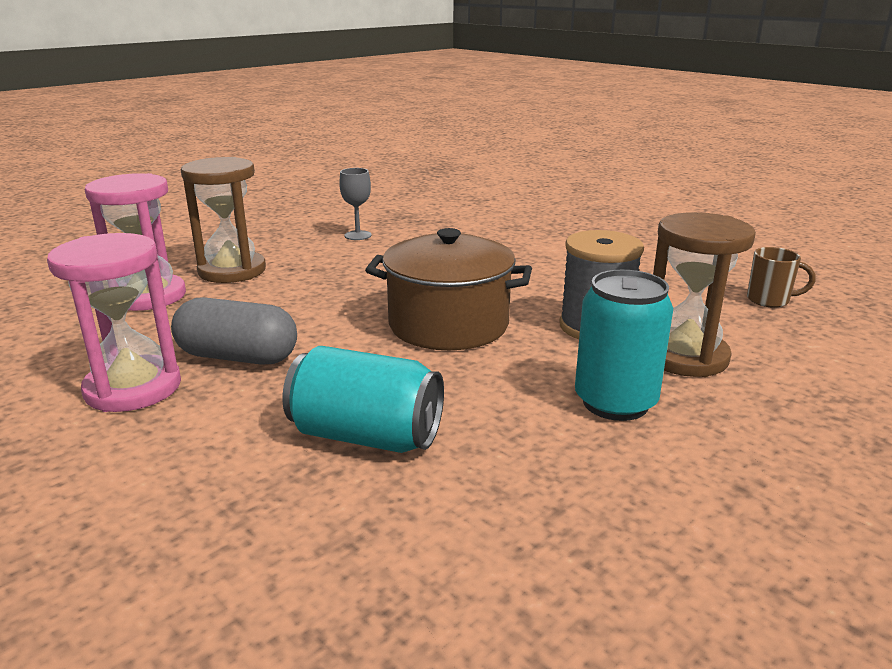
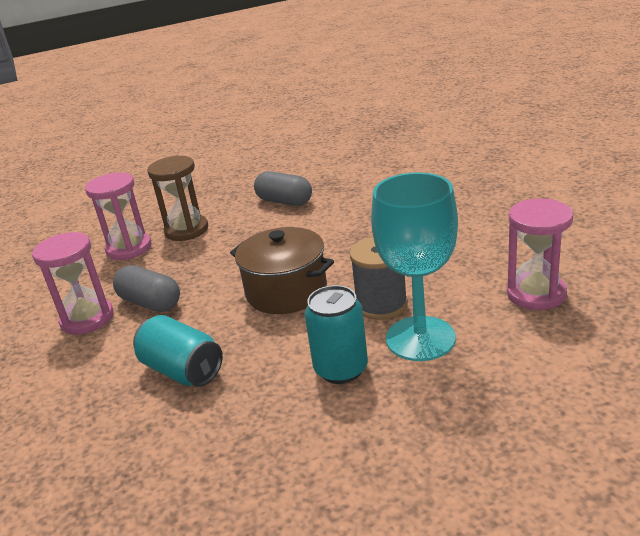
camera: 25 degrees right, 5 degrees up
(358, 235) = (284, 201): grey goblet -> grey capsule
(684, 356) = (420, 338): brown hourglass -> turquoise goblet
(769, 300) = (536, 294): brown mug -> pink hourglass

